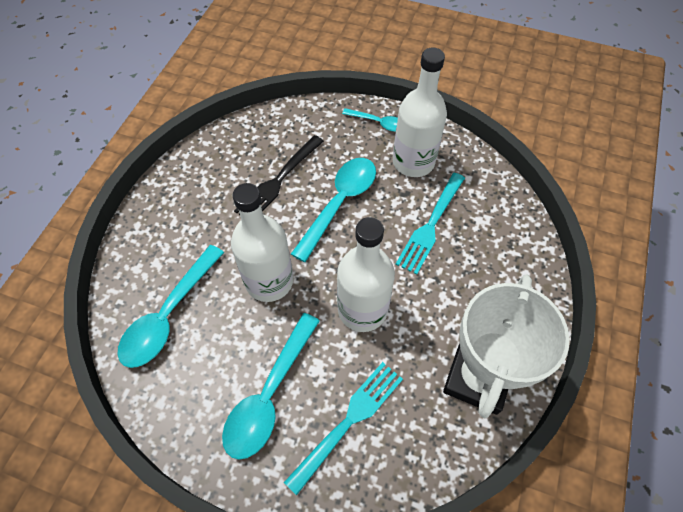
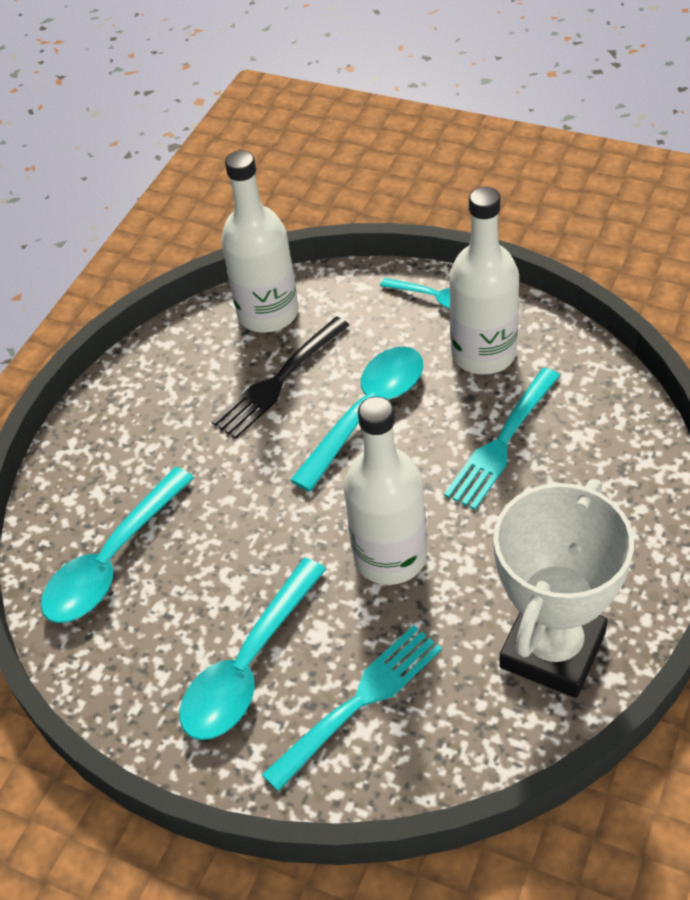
camera: 10 degrees right, 10 degrees down
(269, 281) = (257, 517): white bottle -> white bottle (268, 313)

